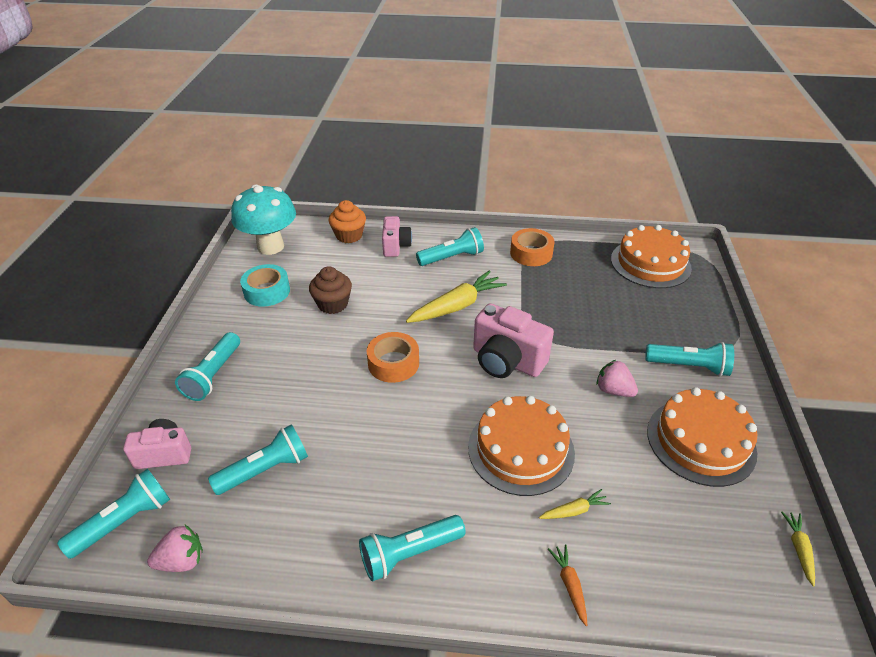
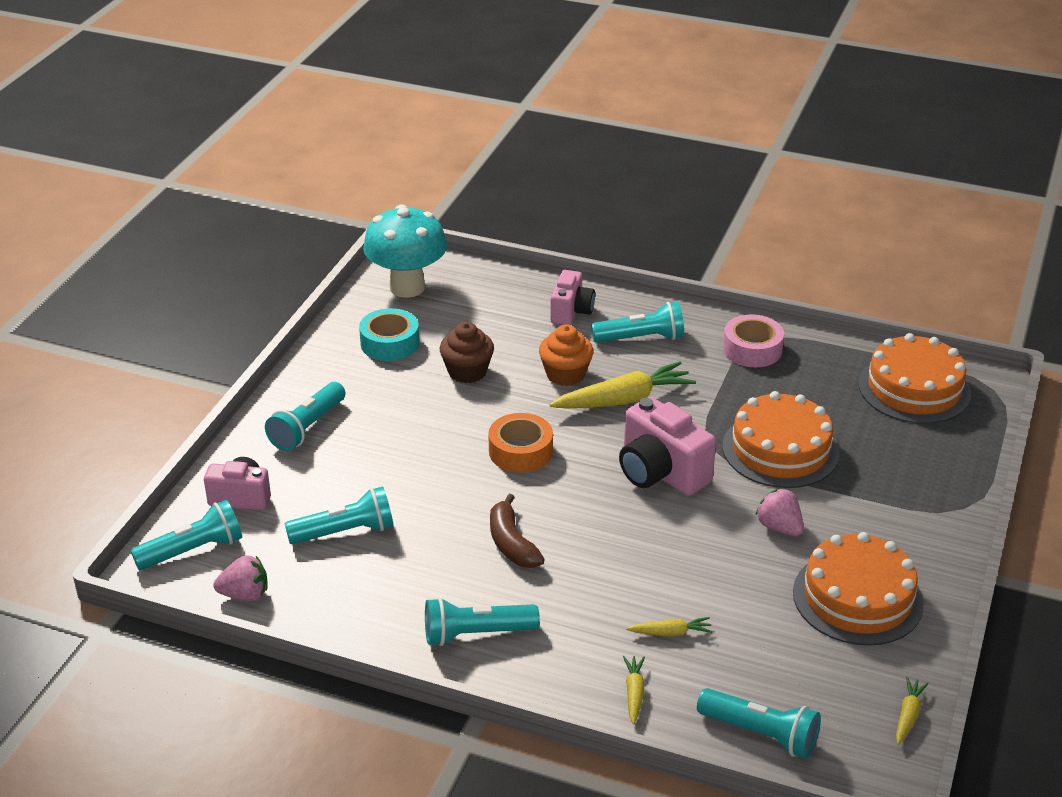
camera: 15 degrees right, 5 degrees down
(349, 236) = (513, 288): orange cupcake -> orange cupcake (565, 374)
(412, 450) = (511, 543): none -> brown banana
(521, 449) = (636, 566): orange cake -> orange cake (780, 449)
(531, 253) = (752, 349): orange tape -> pink tape
(569, 585) = (634, 693): orange carrot -> yellow carrot
(689, 366) = (892, 519): turquoise flashlight -> turquoise flashlight (761, 733)

